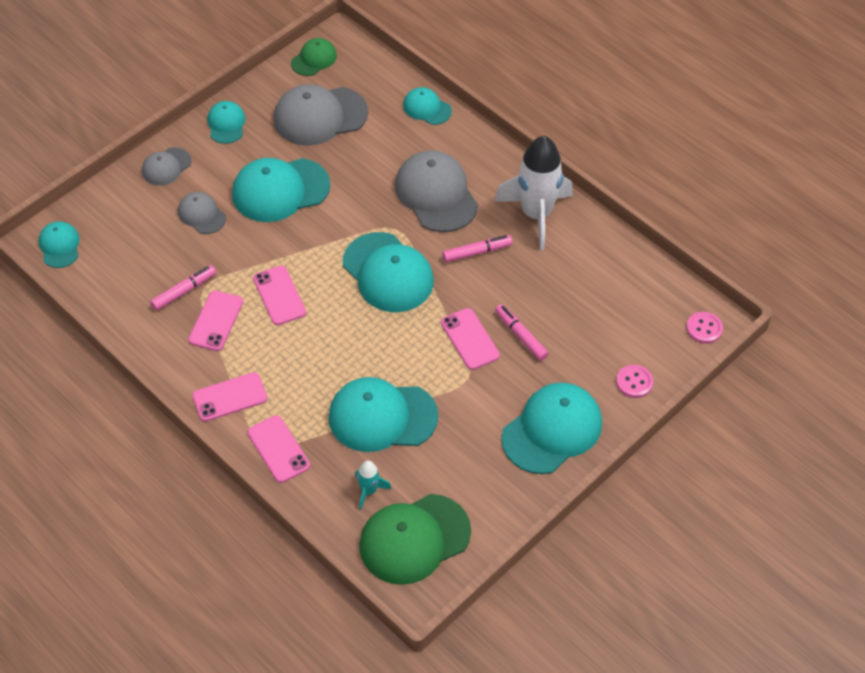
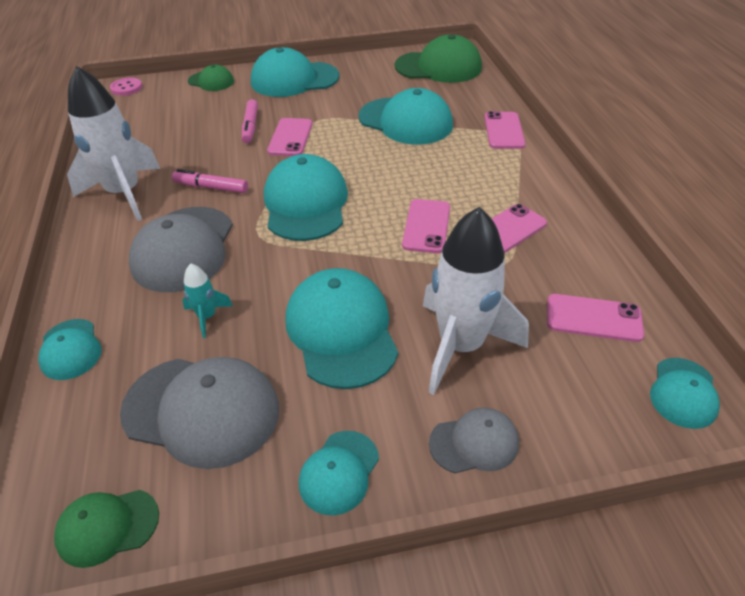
camera: 145 degrees left, 10 degrees down
(184, 291) = (528, 270): pink marker -> none
(201, 214) = (460, 346): grey cap -> white rocket
(230, 397) = (527, 172): pink phone -> pink phone (593, 318)
(280, 190) = (341, 331): turquoise cap -> turquoise cap turned 120 degrees counterclockwise
(369, 491) = (450, 93): turquoise rocket -> turquoise rocket (207, 317)
(634, 382) = (211, 81): pink button -> green cap

